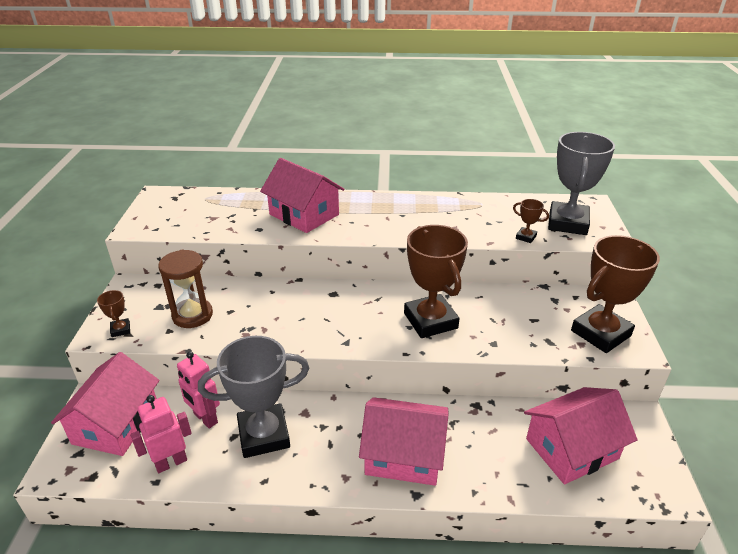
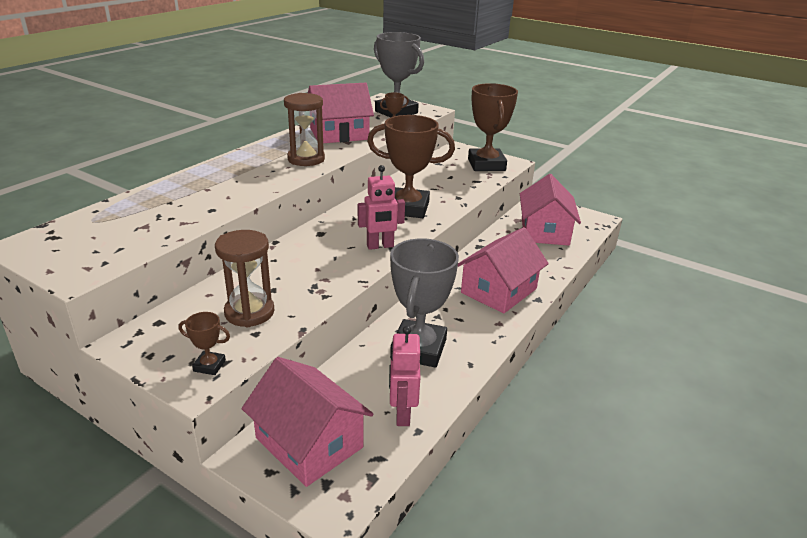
camera: 60 degrees left, 5 degrees down
(205, 418) = (364, 377): pink robot -> pink robot (380, 246)
(304, 214) = (224, 184): pink house -> pink house (339, 134)
(391, 226) = (306, 159): none -> brown hourglass

